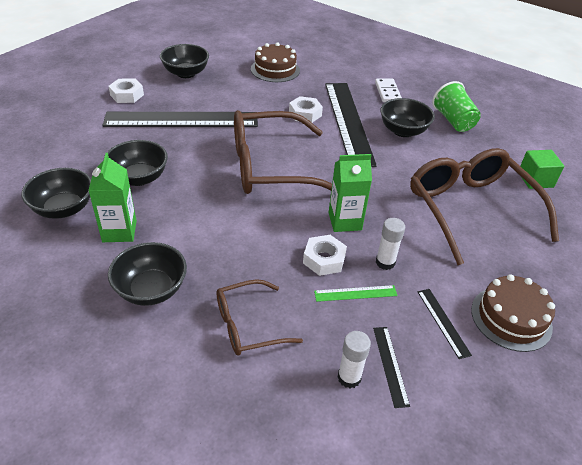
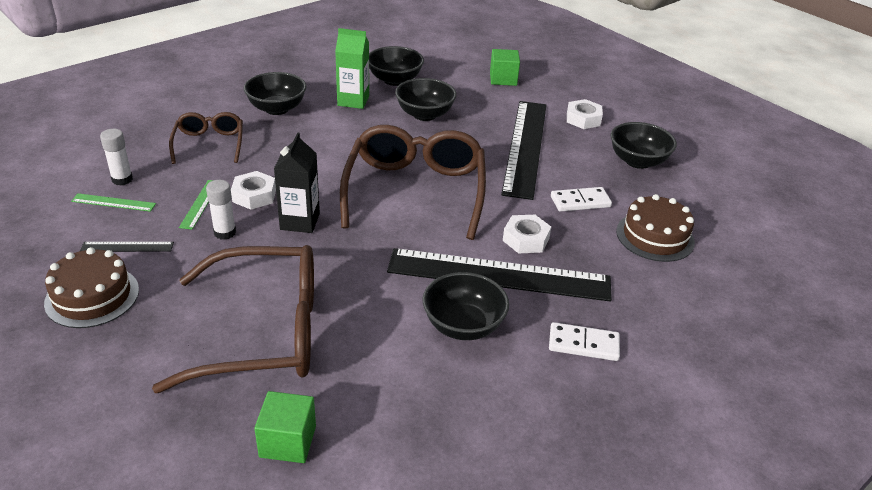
camera: 105 degrees right, 5 degrees down
(53, 138) = (503, 79): none -> green cube
(249, 95) = (580, 201): none -> white domino
(345, 221) = (300, 221): green carton -> black carton
(390, 365) = (113, 202): black ruler -> green ruler
(453, 121) = (480, 401): green cup -> none

